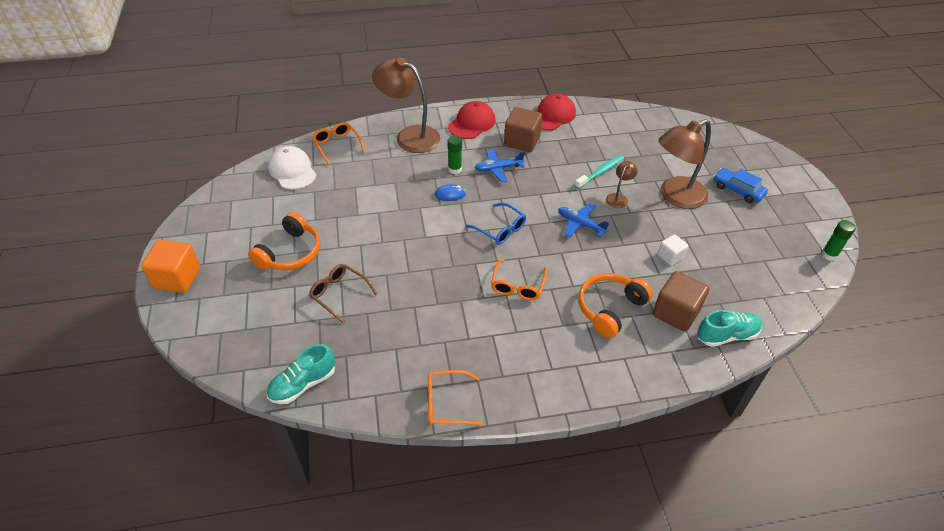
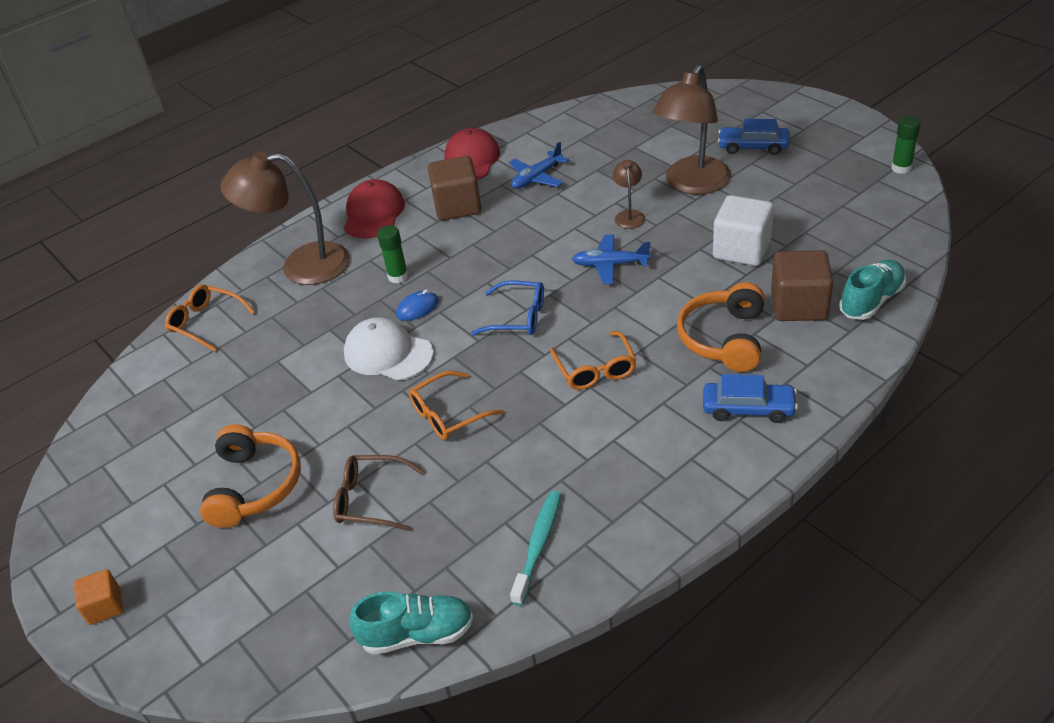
camera: 25 degrees left, 5 degrees down
(177, 278) = (105, 606): orange cube -> orange cube, size x0.56
(292, 170) = (165, 383): white cap -> white cap (388, 353)
(303, 384) = (417, 634): turquoise shoe -> turquoise shoe turned 120 degrees counterclockwise
(447, 403) = (626, 547): orange glasses -> orange glasses (449, 414)
(498, 169) = (454, 250): blue plane -> blue plane (537, 178)
(587, 361) = (748, 408): none -> blue car
(600, 172) = (584, 197): turquoise toothbrush -> turquoise toothbrush (538, 545)
(670, 256) = (741, 250): white cube -> white cube, size x1.77

